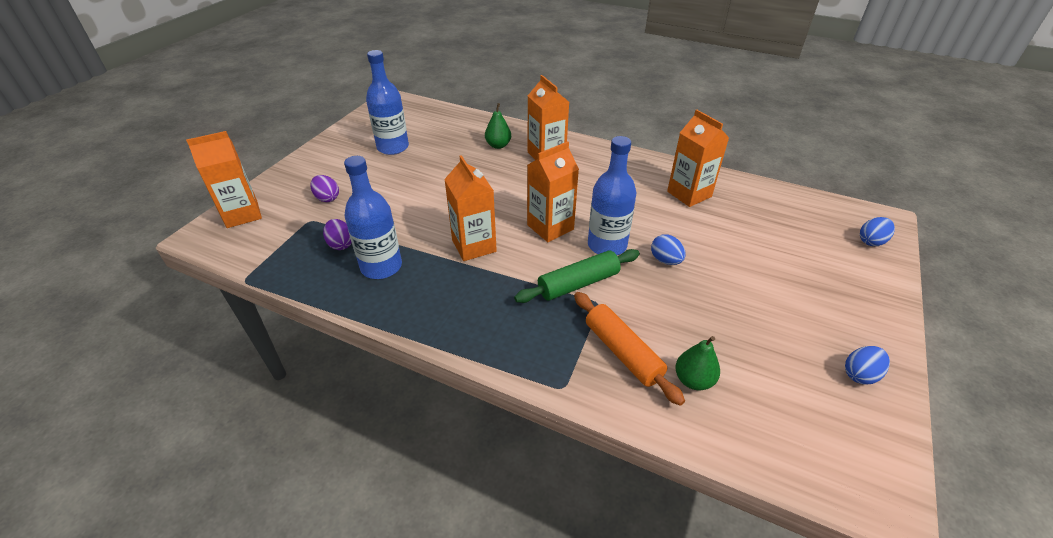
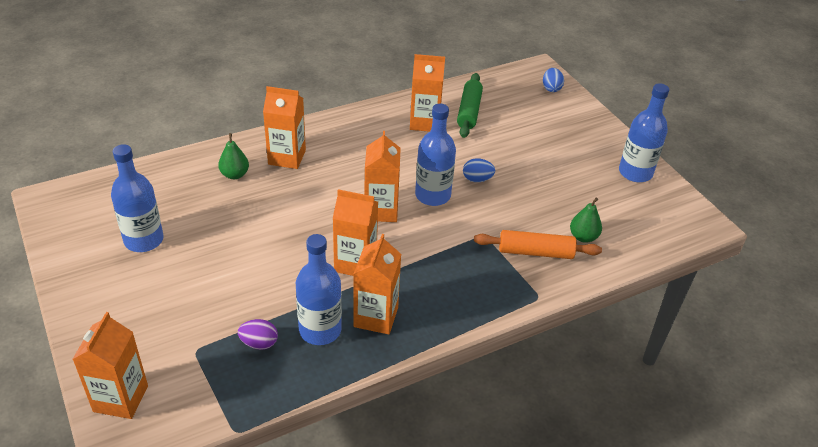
camera: 55 degrees left, 0 degrees up
(327, 198) = (173, 323): purple egg -> none
(424, 289) = (376, 317): none -> orange carton
(578, 284) = (456, 233): green rolling pin -> green rolling pin (469, 111)
(860, 374) = (635, 173): blue egg -> blue bottle

